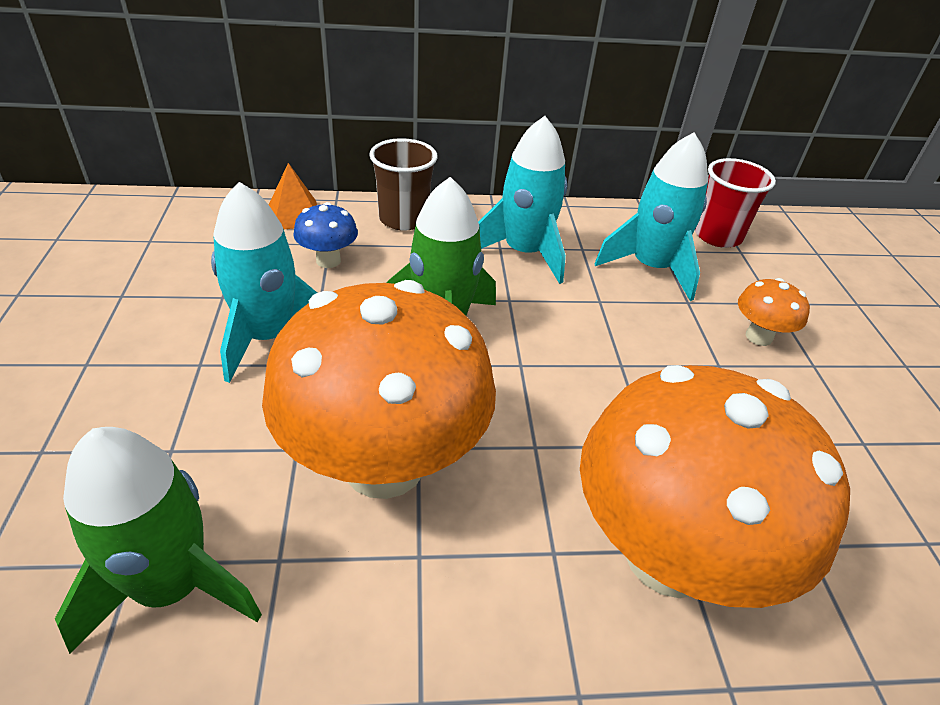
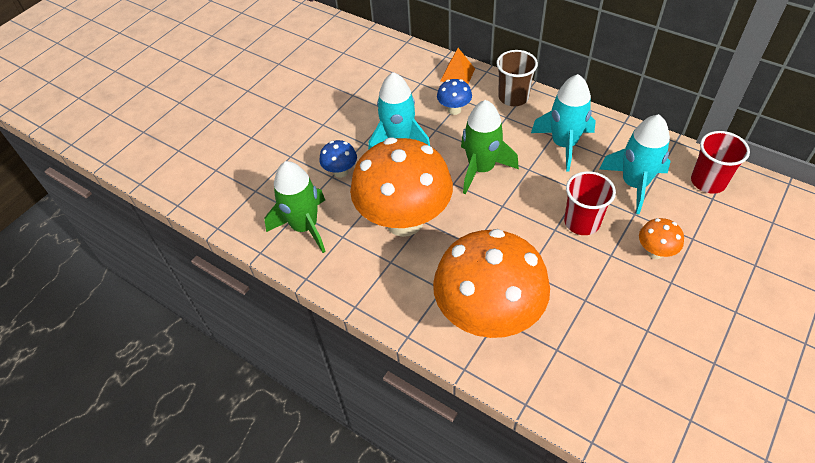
camera: 45 degrees right, 10 degrees up
(186, 433) = (341, 172): none -> blue mushroom
(643, 339) = (582, 222): none -> red cup

